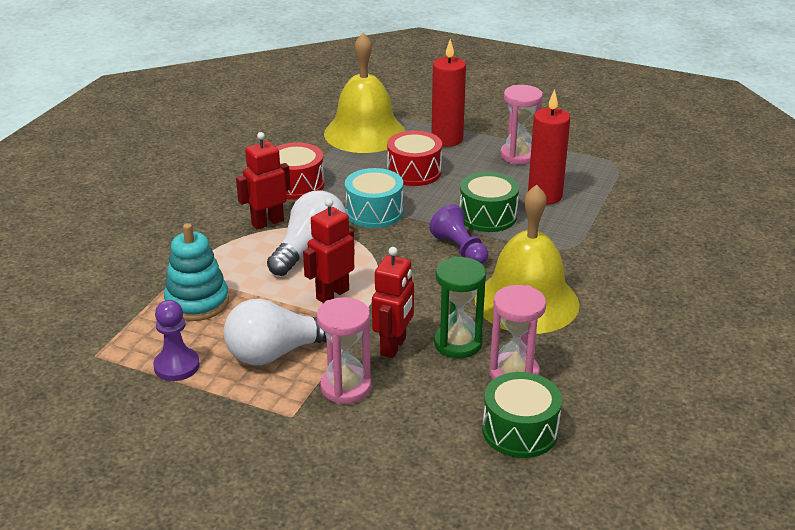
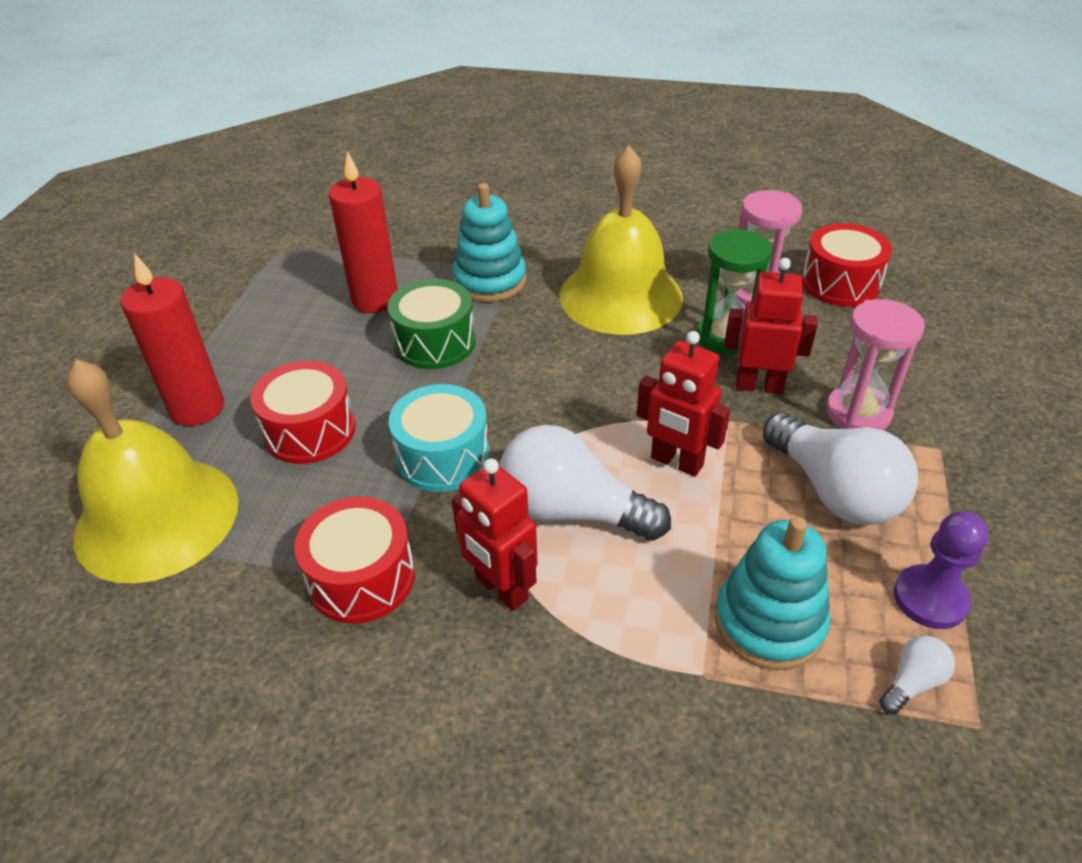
camera: 100 degrees left, 10 degrees up
(132, 341) = (912, 682): none -> white light bulb
(460, 249) = (525, 358): purple pawn -> none
(518, 155) = (258, 330): pink hourglass -> none
(520, 431) = (840, 283): green drum -> red drum
(560, 244) = (490, 281): none -> turquoise stacking toy

